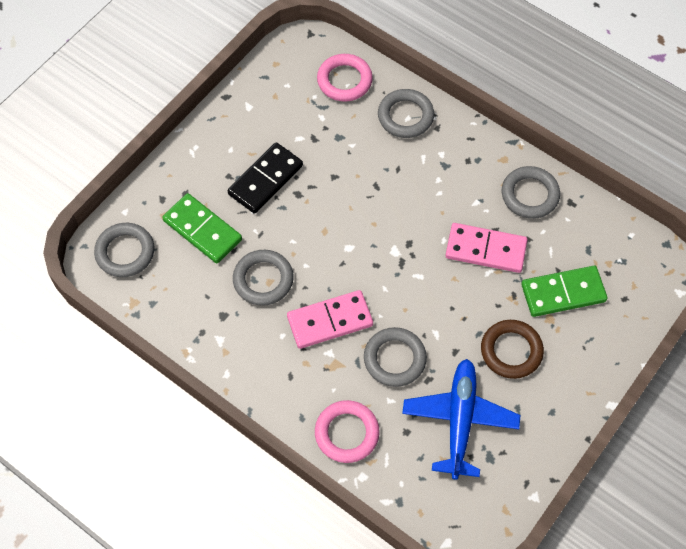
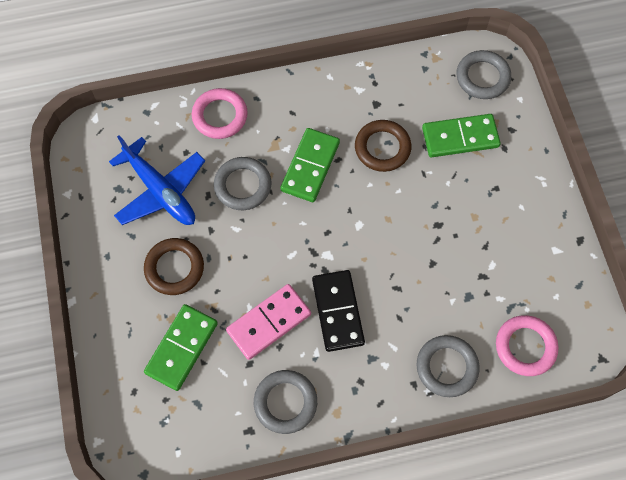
camera: 130 degrees right, 5 degrees up
(263, 280) = (382, 148): grey ring -> brown ring
(265, 180) = (470, 211): black domino -> black domino (337, 311)
(330, 321) = (310, 166): pink domino -> green domino

